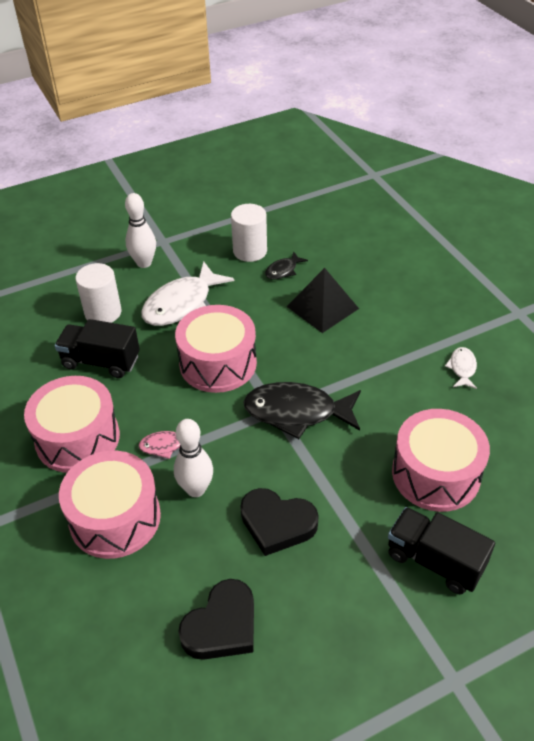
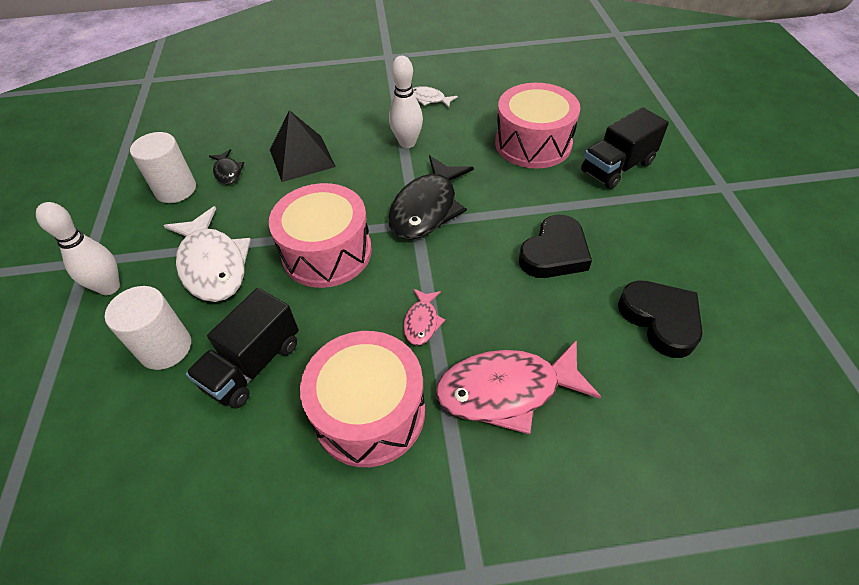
camera: 70 degrees left, 5 degrees up
(115, 518) = (506, 390): pink drum -> pink fish
(196, 489) = (492, 307): white bowling pin -> white bowling pin (407, 143)

